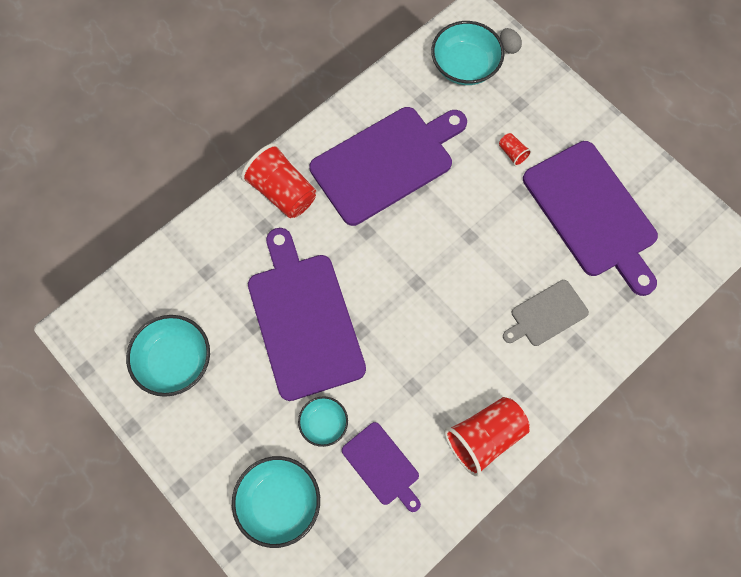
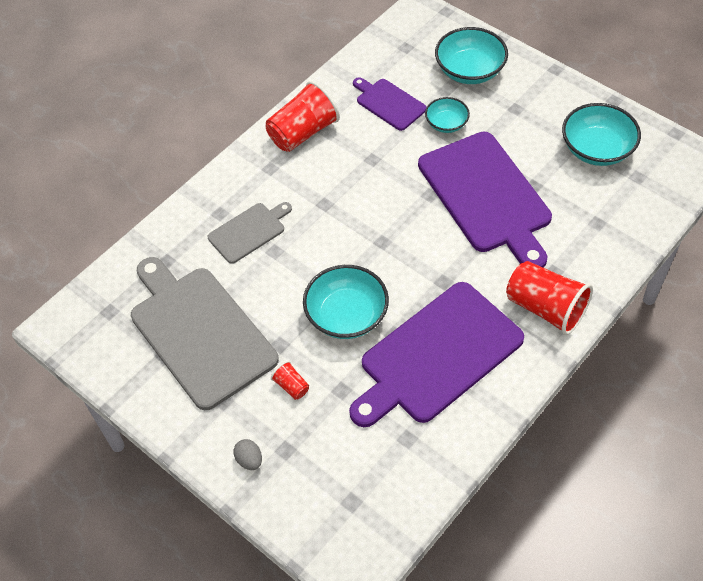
camera: 175 degrees right, 15 degrees down
(464, 66) = (360, 491): turquoise bowl -> turquoise bowl (346, 315)
(508, 47) = (304, 528): grey egg -> grey egg (249, 460)
(592, 213) = (200, 332): purple cutting board -> grey cutting board

